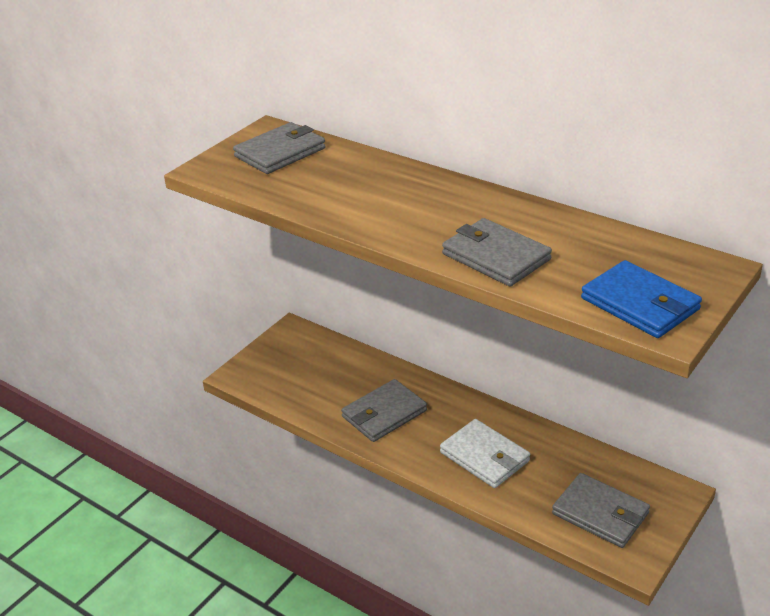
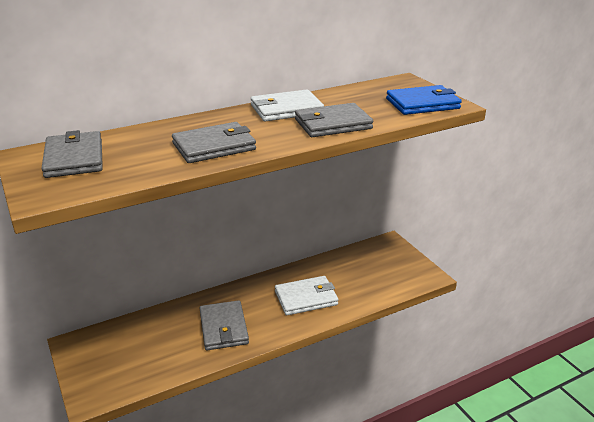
camera: 65 degrees left, 5 degrees down
(506, 214) = (286, 109): none -> white wallet
(600, 513) = (387, 273): grey wallet -> grey wallet (214, 146)

